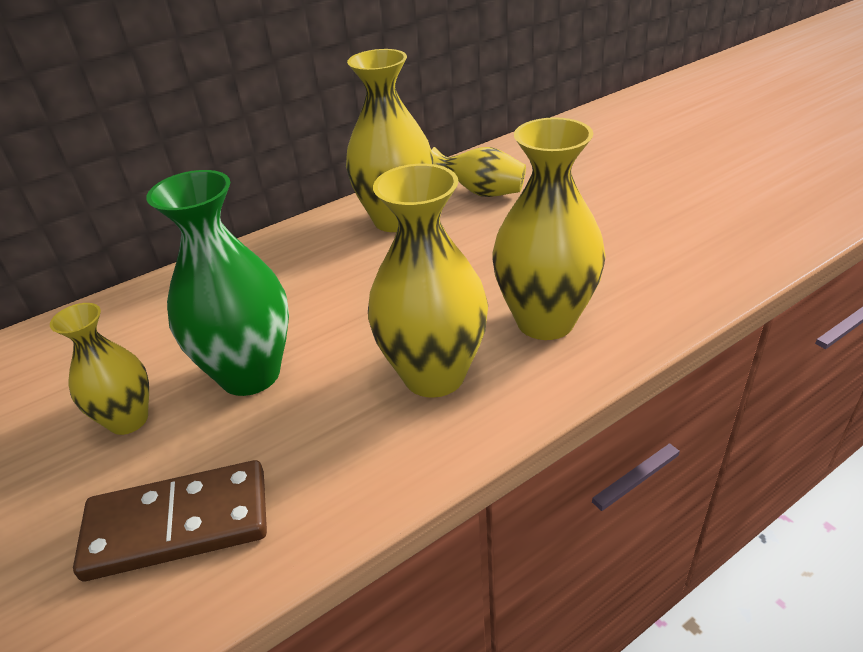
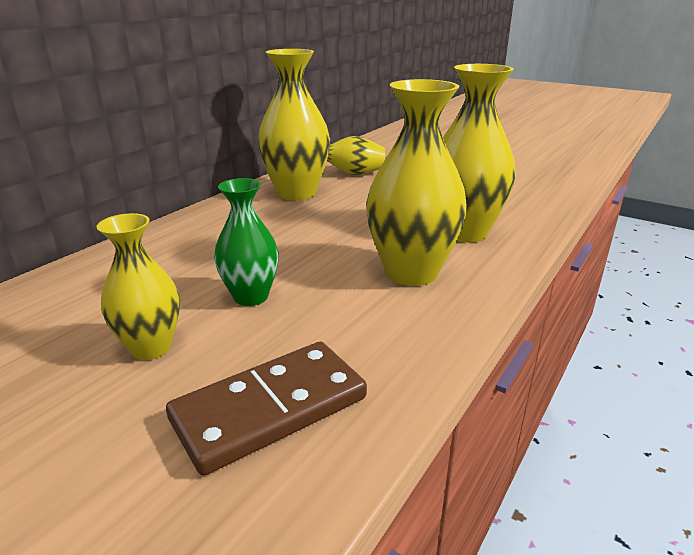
camera: 25 degrees left, 10 degrees down
(250, 374) = (251, 297): green vase -> green vase, size x0.60

